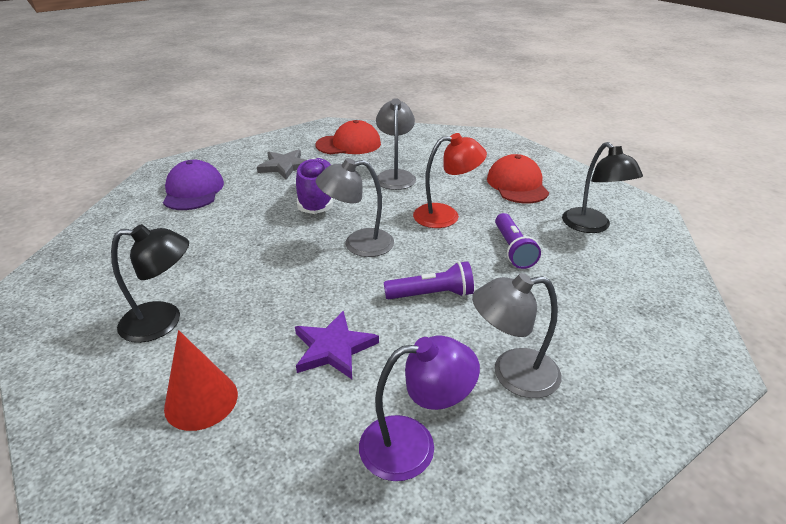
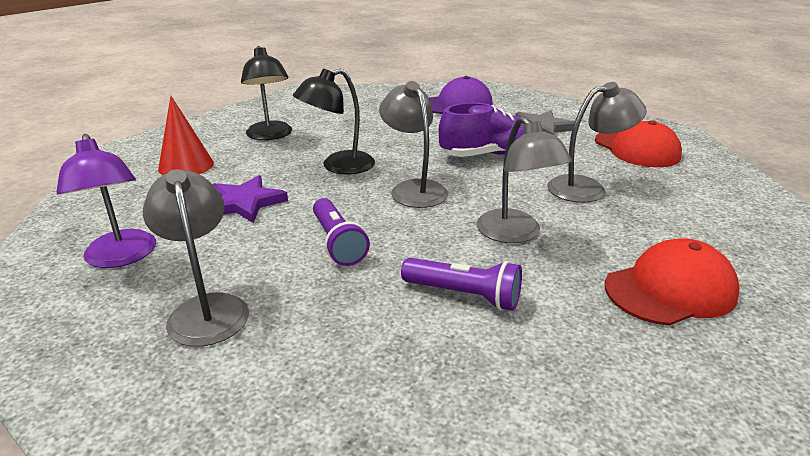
camera: 75 degrees right, 5 degrees down
(446, 215) = (515, 234): red lamp -> grey lamp
(512, 249) = (464, 295): purple flashlight -> purple flashlight turned 135 degrees counterclockwise
(591, 226) = (596, 384): black lamp -> black lamp (338, 166)

